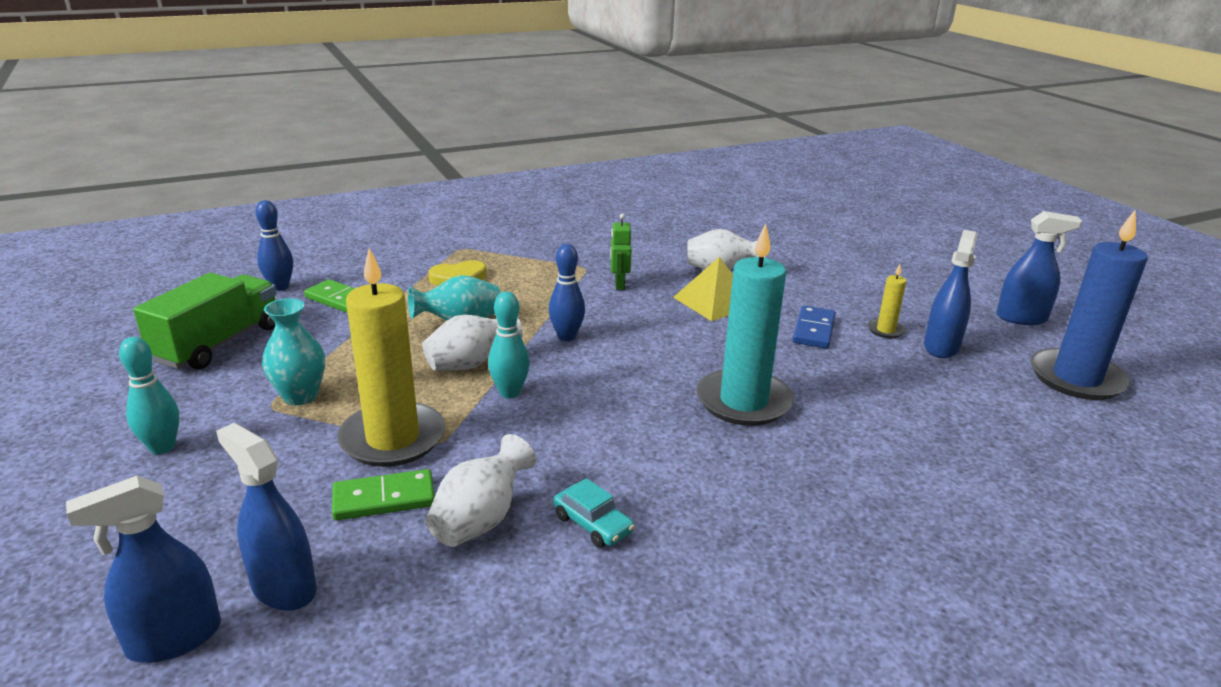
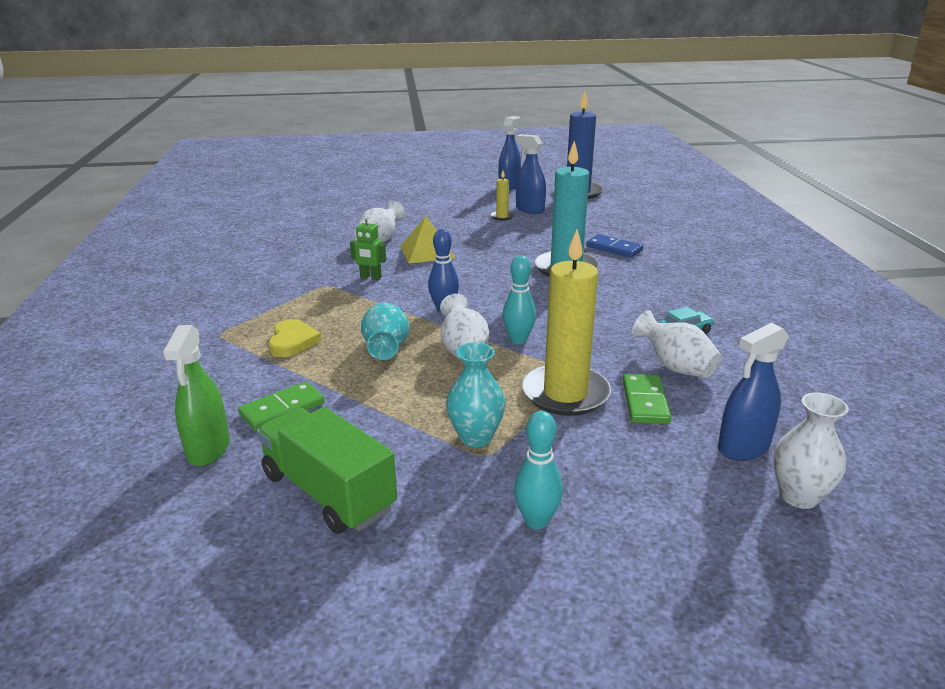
camera: 70 degrees left, 0 degrees up
(174, 639) = (799, 496): blue spray bottle -> white vase
(280, 287) = (208, 449): blue bowling pin -> green spray bottle
(814, 330) = (489, 233): blue domino -> blue domino (614, 248)

